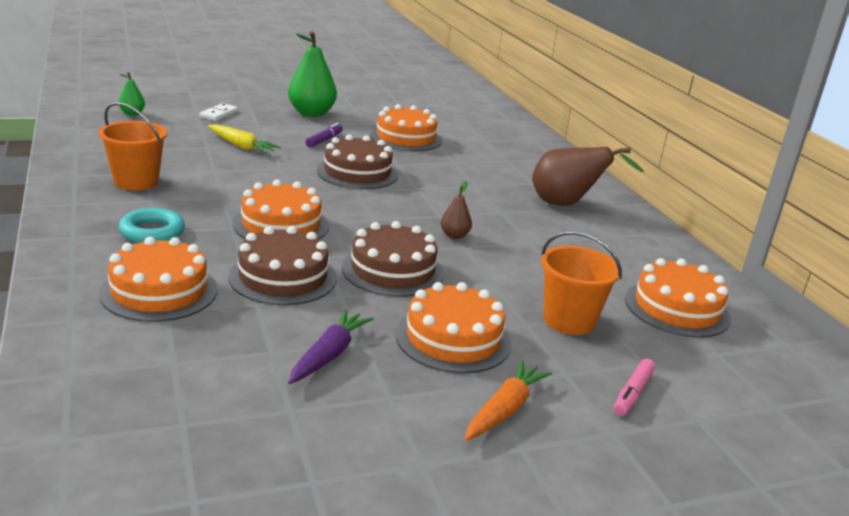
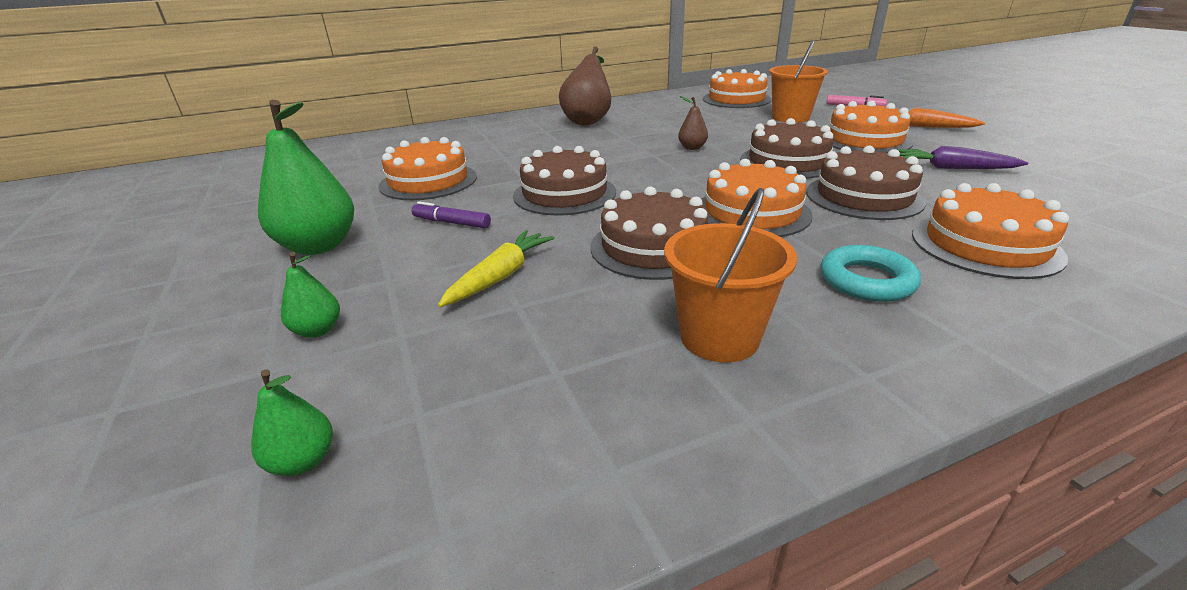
camera: 90 degrees left, 5 degrees up
(219, 114) = (318, 330): white domino -> green pear
(248, 184) = (653, 247): none -> brown cake

